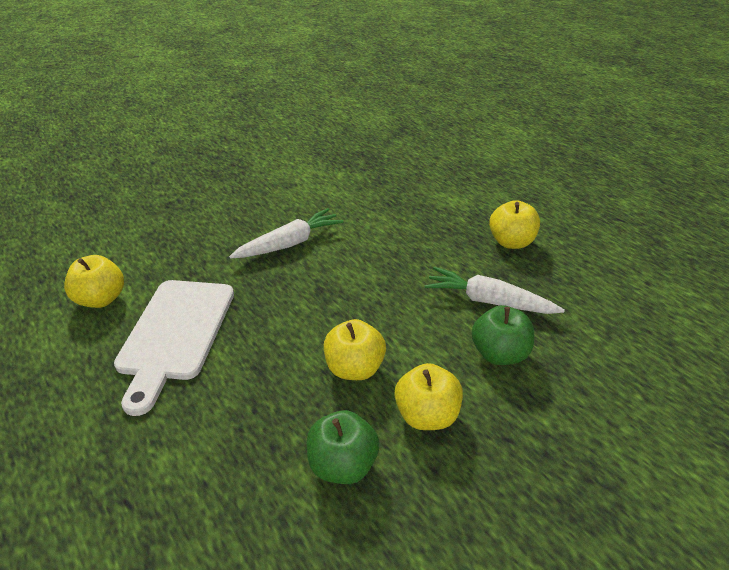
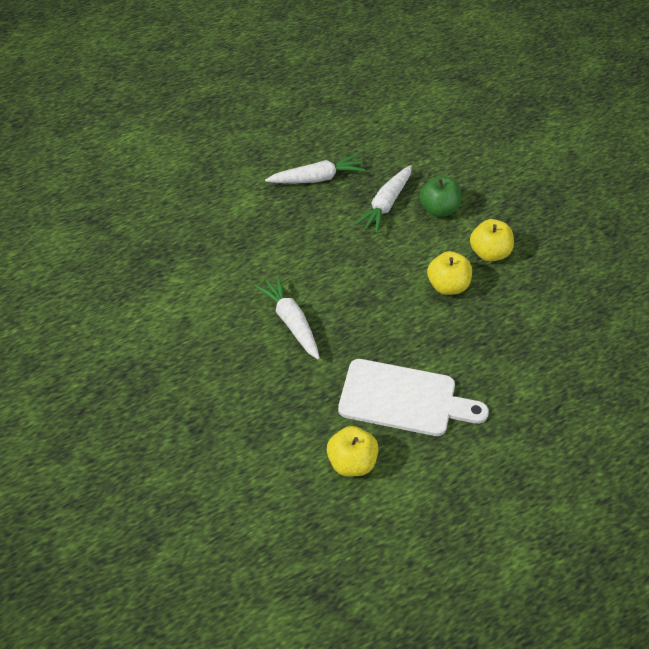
camera: 85 degrees left, 10 degrees up
(343, 464) = (526, 297): green apple -> none
(511, 242) = (317, 178): yellow apple -> white carrot

